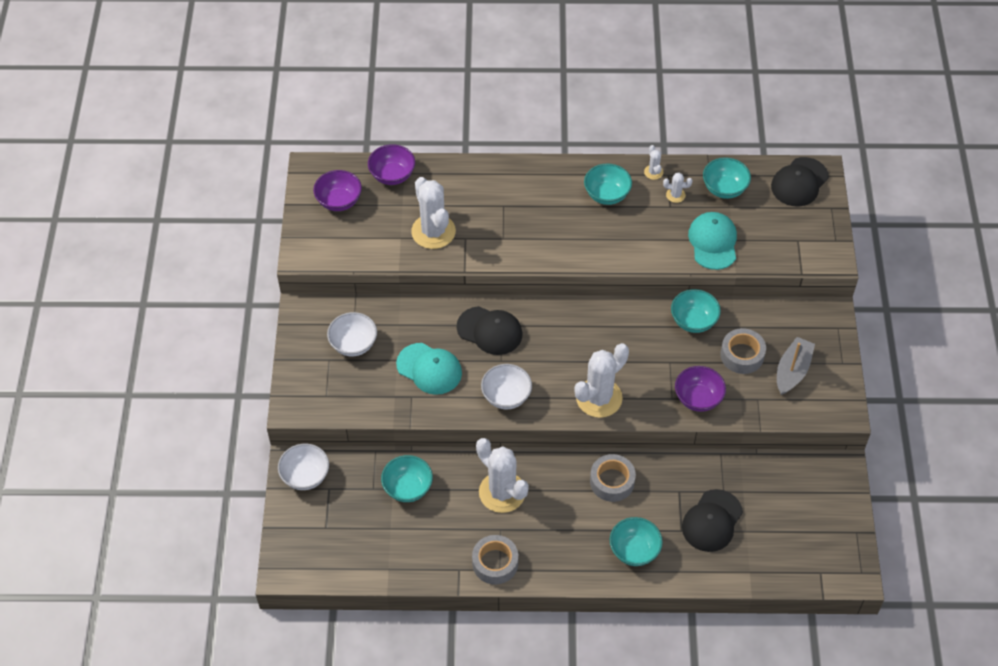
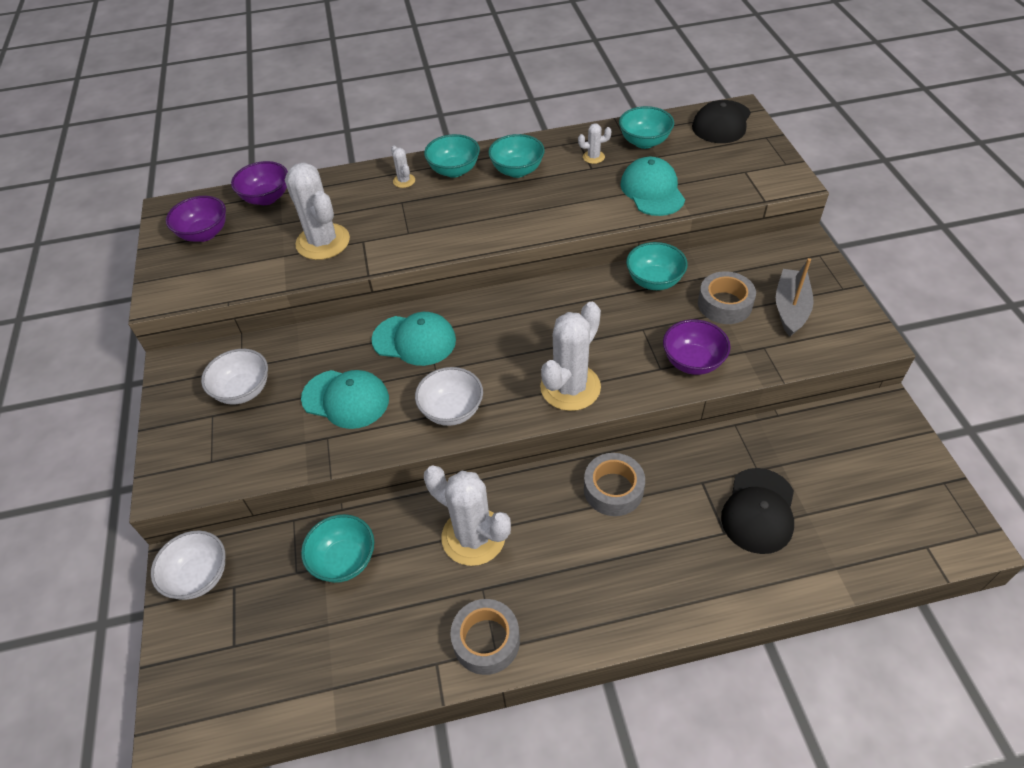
camera: 10 degrees left, 5 degrees down
(490, 331) = (414, 340): black cap -> turquoise cap
(634, 550) = (673, 575): turquoise bowl -> turquoise bowl (454, 170)
(653, 172) = (562, 142): white cactus -> white cactus (404, 181)

